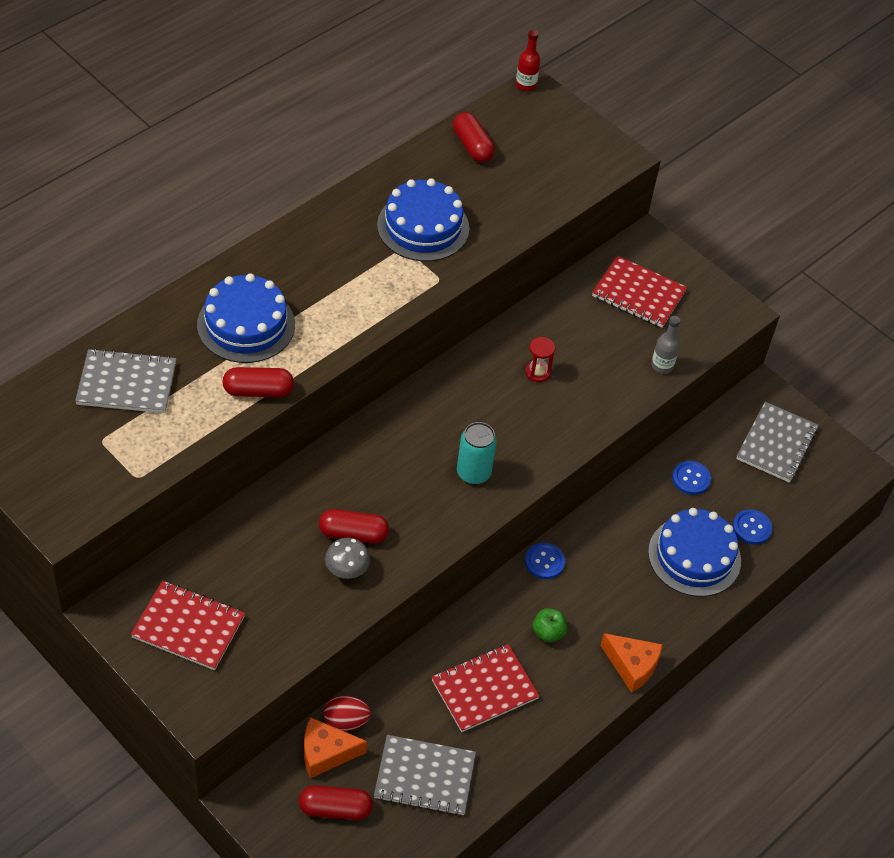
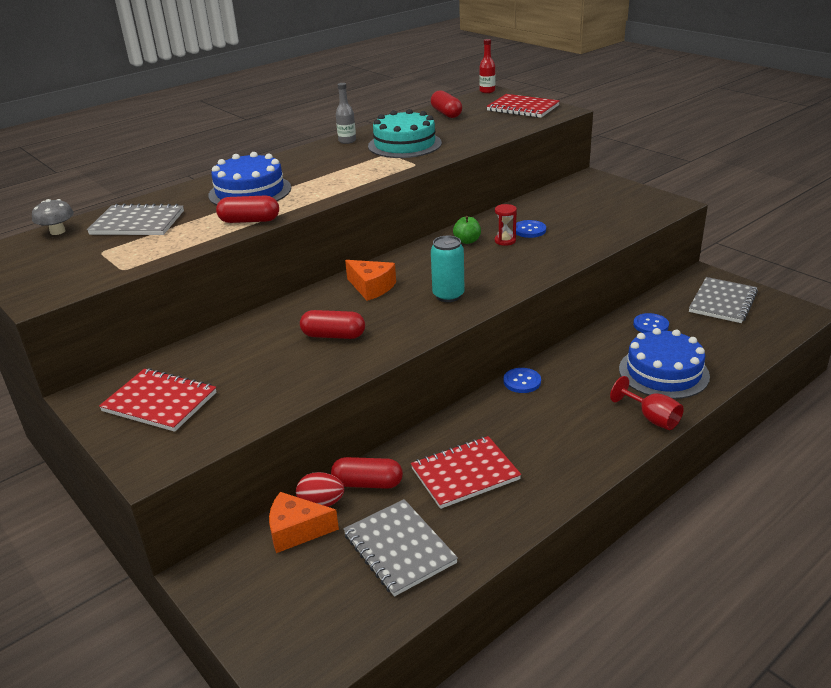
camera: 10 degrees right, 20 degrees down
(335, 809) = (298, 580): red capsule -> red capsule (368, 483)
(347, 569) = (323, 358): grey mushroom -> grey mushroom (57, 231)
(423, 227) = (404, 144): blue cake -> turquoise cake
(424, 777) = (399, 549): grey notebook -> grey notebook turned 45 degrees clockwise
(548, 632) = (528, 429): green apple -> green apple (467, 241)
(632, 666) = (615, 451): orange cheese -> orange cheese (371, 287)
(638, 294) = (586, 200): red notebook -> red notebook (523, 108)
(662, 366) = (612, 232): grey bottle -> grey bottle (347, 141)
(673, 623) = (651, 418): none -> red goblet
(752, 528) = (714, 352): blue button -> blue button (529, 230)

